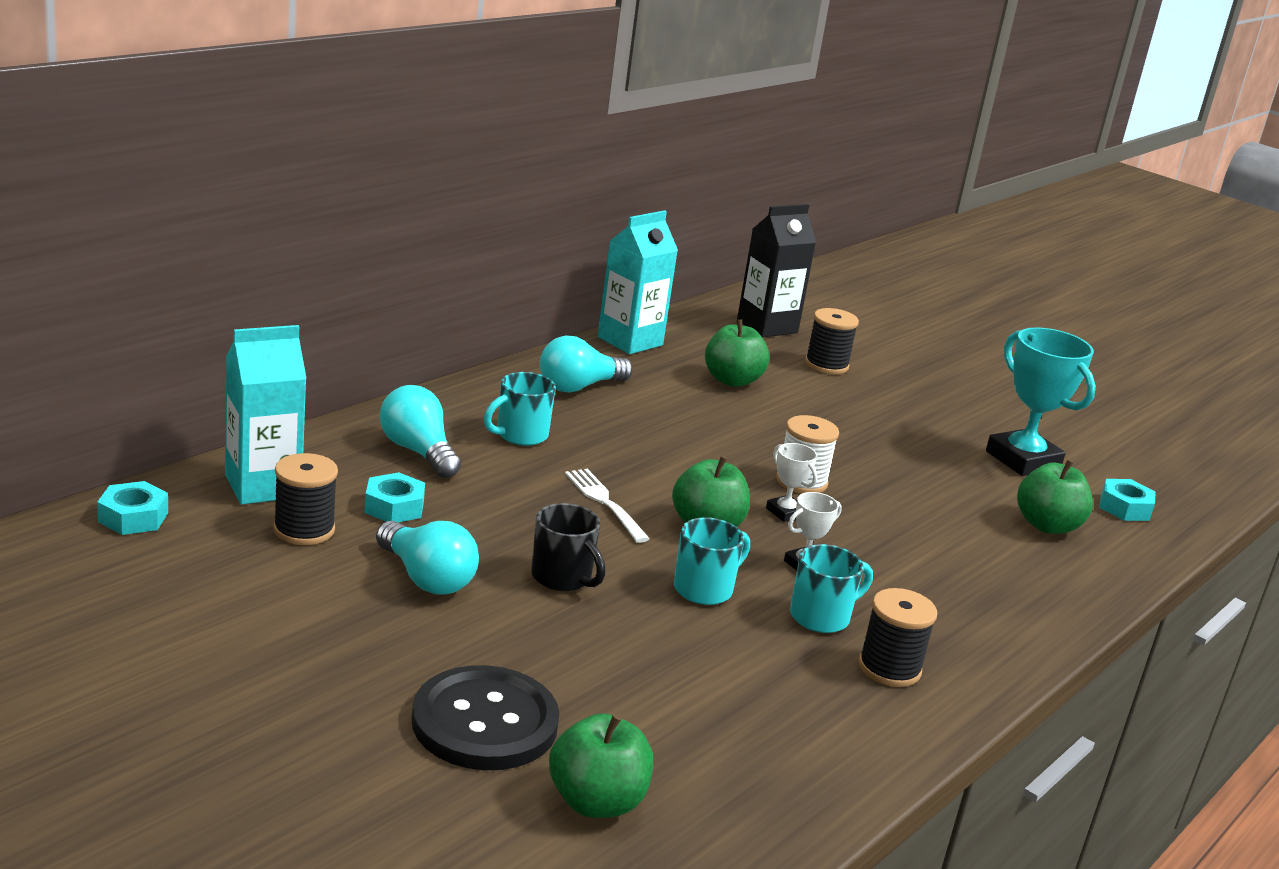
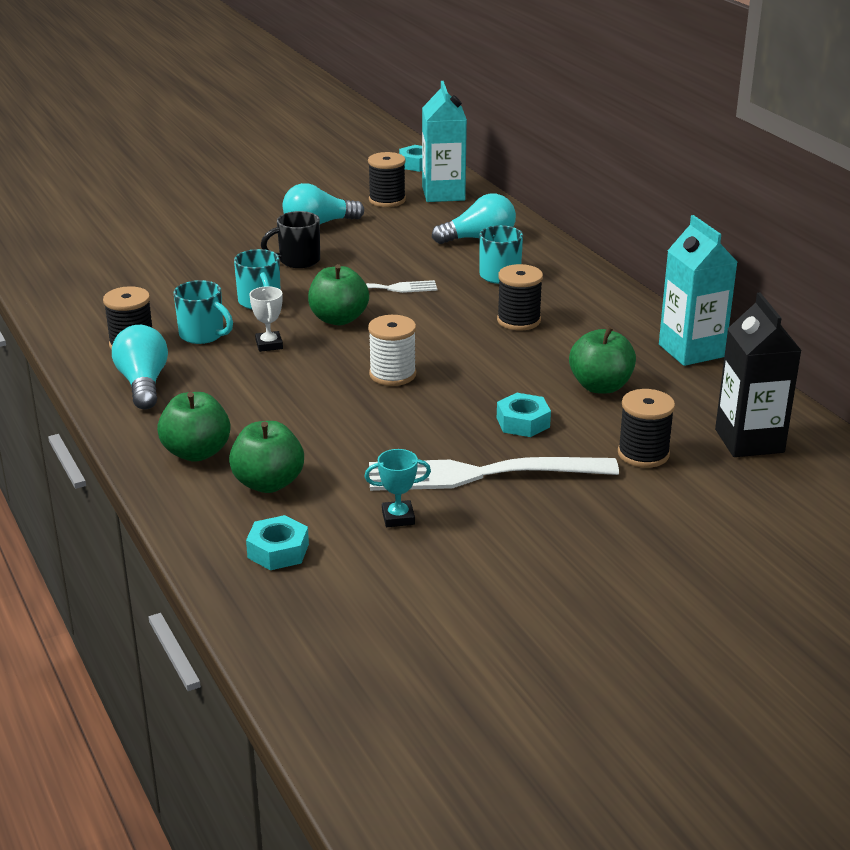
camera: 115 degrees right, 5 degrees up
(394, 507) = (405, 225): turquoise nut -> turquoise nut (523, 422)
(485, 722) = (176, 223): black button -> none
(579, 387) = (586, 310): turquoise light bulb -> turquoise light bulb (143, 384)
(596, 802) = (95, 239): green apple -> green apple (196, 452)
(629, 420) = (518, 320): none -> black spool
(785, 512) = (346, 355): white trophy -> none
(821, 617) = (203, 335): turquoise mug -> turquoise mug turned 45 degrees counterclockwise
(924, 428) = (483, 474): none -> white fork
(1022, 460) = (398, 517): turquoise trophy -> turquoise trophy, size x0.48

